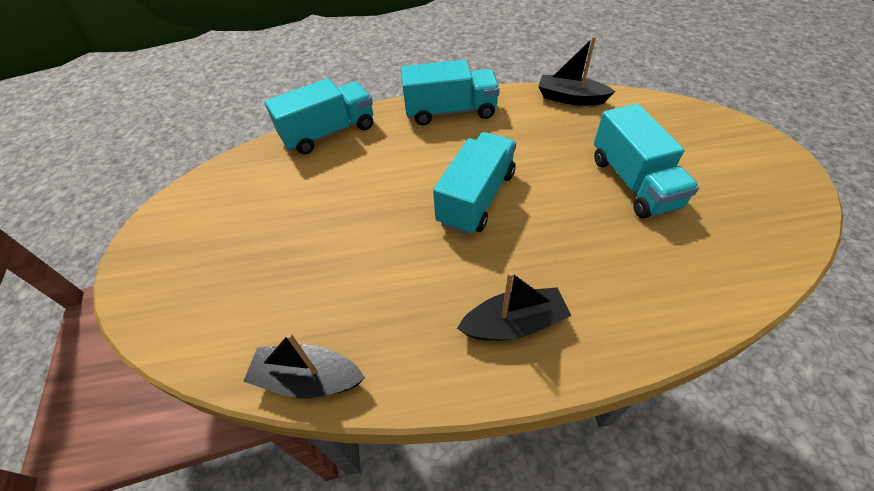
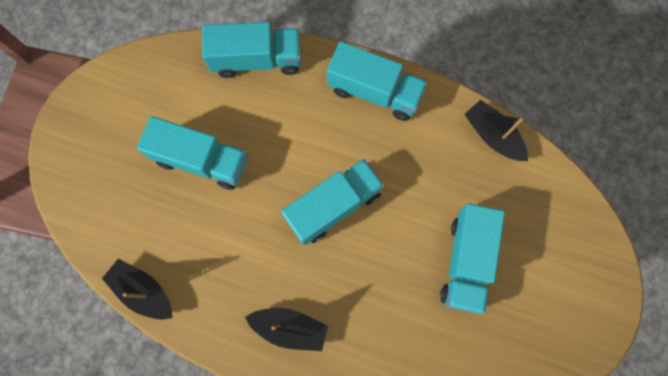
camera: 25 degrees right, 25 degrees up
(315, 222) = (201, 160): none -> turquoise truck

